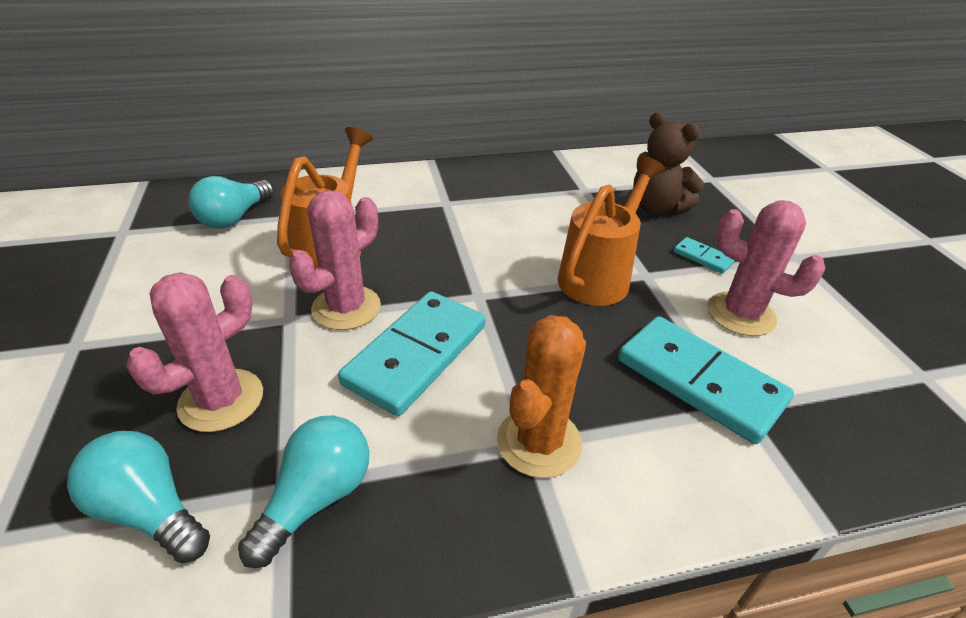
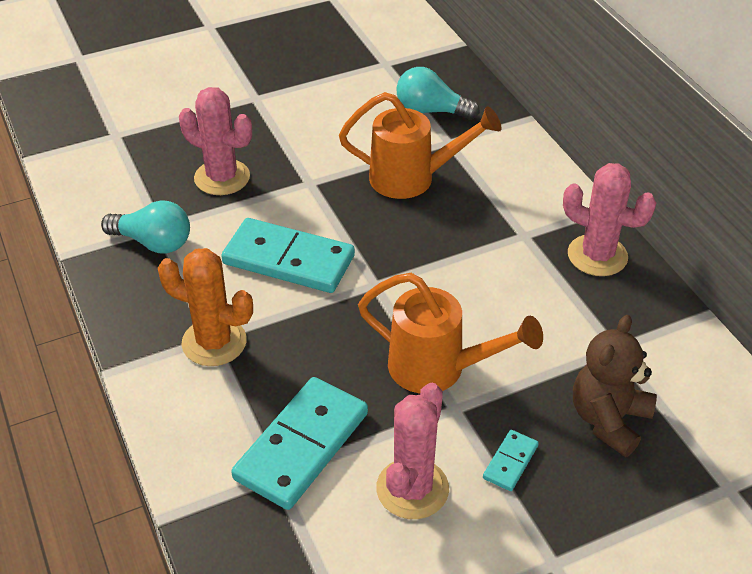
camera: 80 degrees right, 5 degrees up
(149, 510) = (138, 180): turquoise light bulb -> none
(346, 308) = (332, 208): pink cactus -> pink cactus (597, 256)

